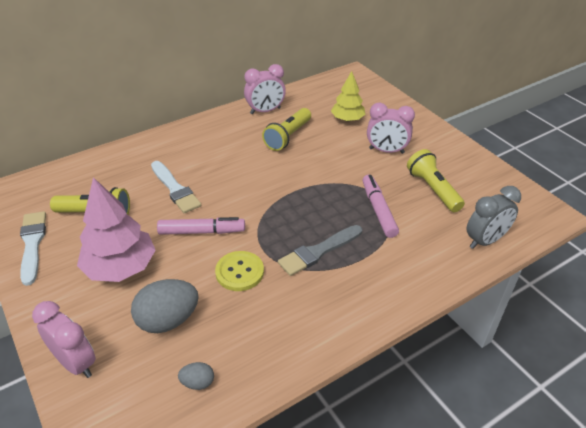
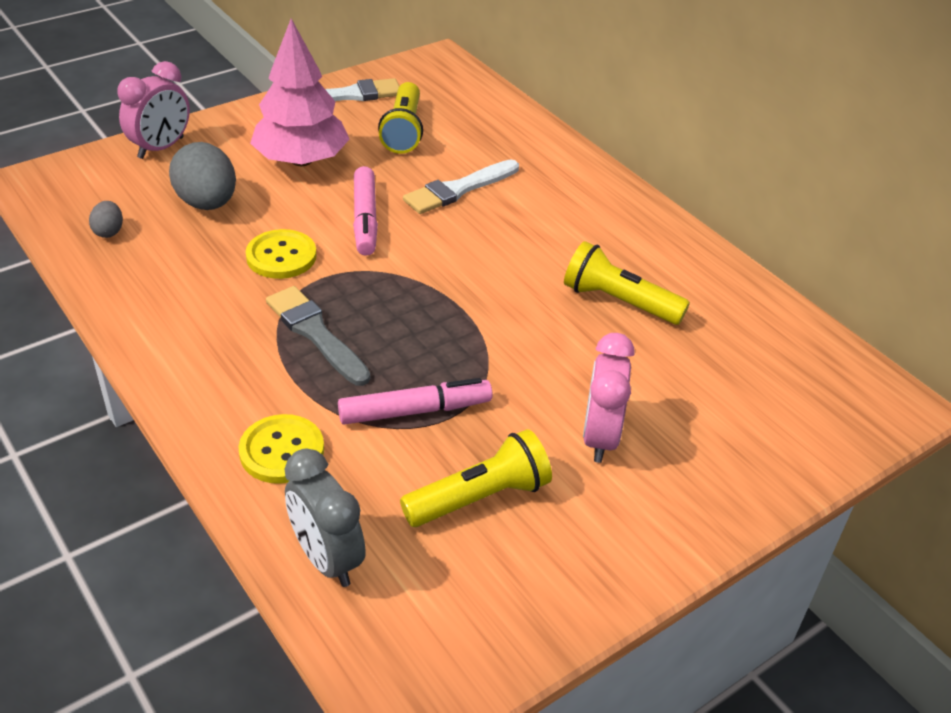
camera: 85 degrees right, 0 degrees up
(265, 111) = (697, 273): pink clock -> none
(347, 119) = (701, 385): yellow tree -> none
(418, 261) = (282, 451): none -> yellow button

